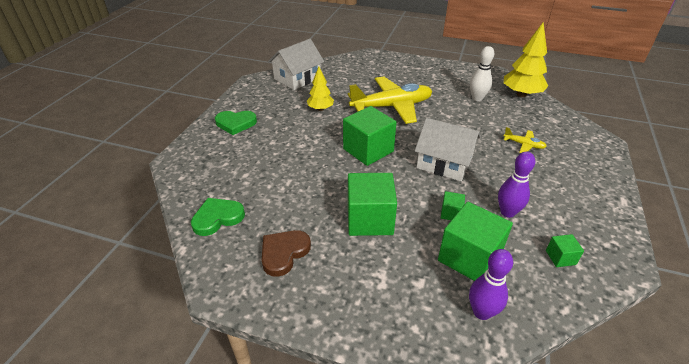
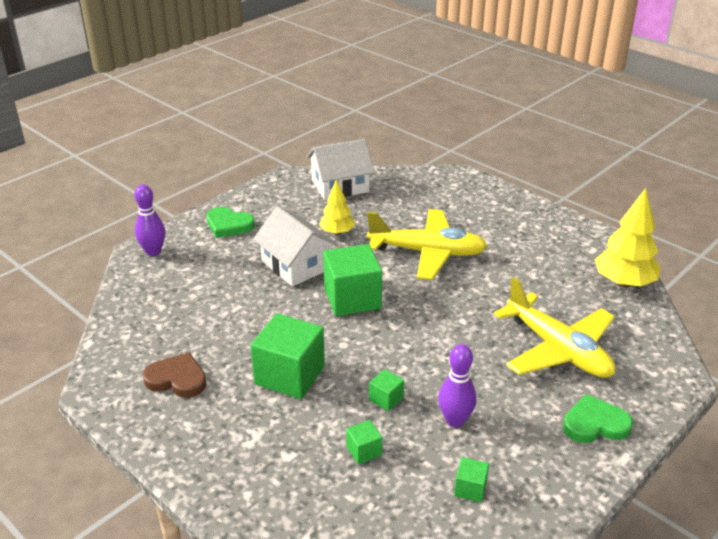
camera: 25 degrees right, 5 degrees down
(217, 218) = (139, 323): green heart -> green heart (595, 424)
(284, 253) = (177, 379): brown heart -> brown heart turned 45 degrees clockwise
(444, 163) = (431, 340): white house -> white house (296, 265)
(469, 257) = (364, 451): green cube -> green cube, size x0.46
(477, 98) = (553, 271): white bowling pin -> none
(482, 312) = (327, 506): purple bowling pin -> purple bowling pin (153, 251)
(524, 145) = (557, 349): yellow plane -> yellow plane, size x2.34

